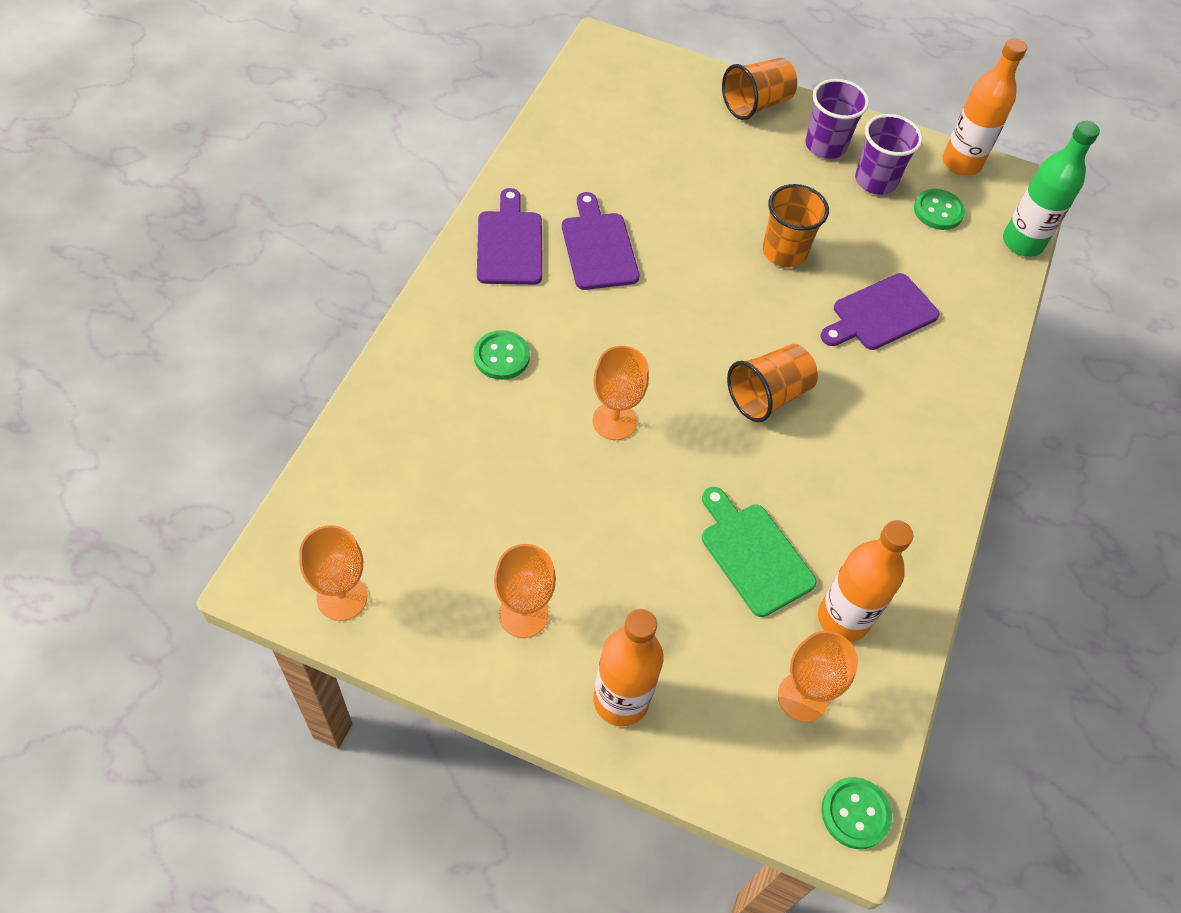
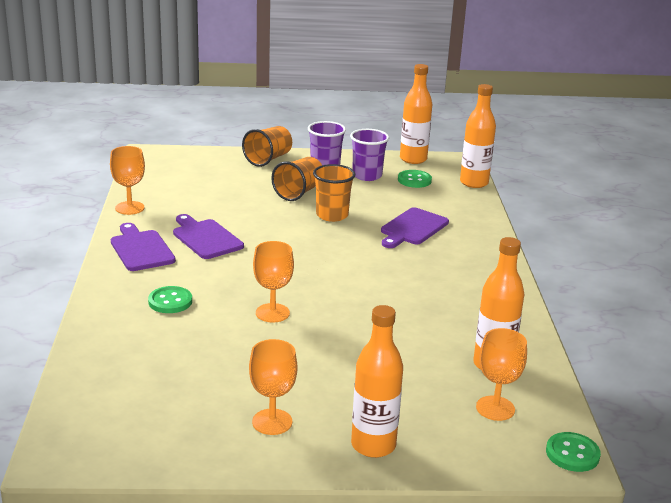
camera: 20 degrees left, 30 degrees down
(342, 597) = (124, 451): orange goblet -> orange goblet (129, 208)
(753, 554) = (412, 351): green cutting board -> none
(768, 396) = (368, 278): orange cup -> orange cup (299, 192)
(1022, 243) = (474, 183): green bottle -> orange bottle

